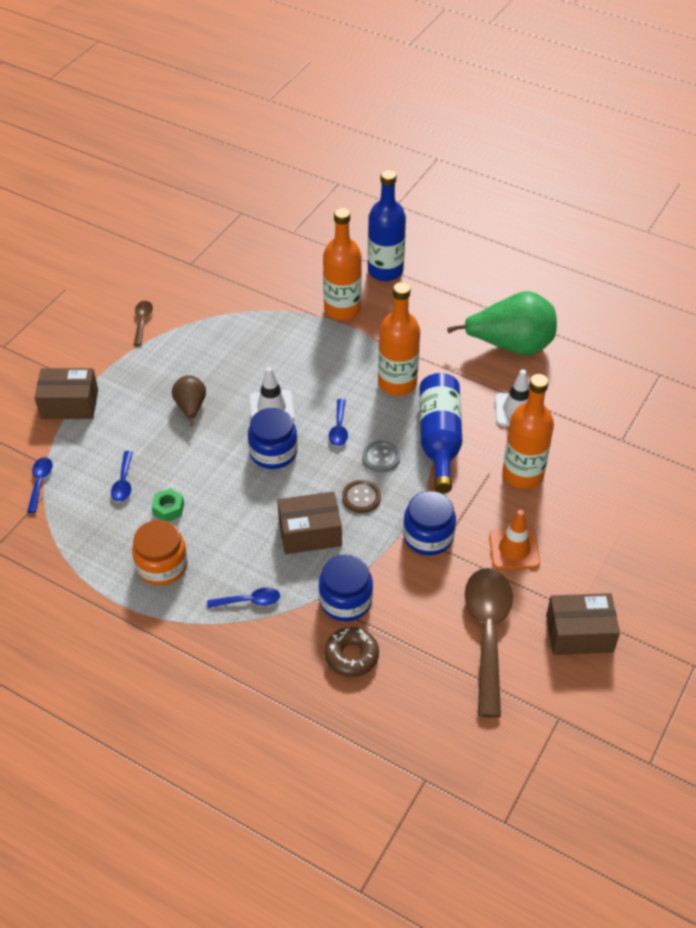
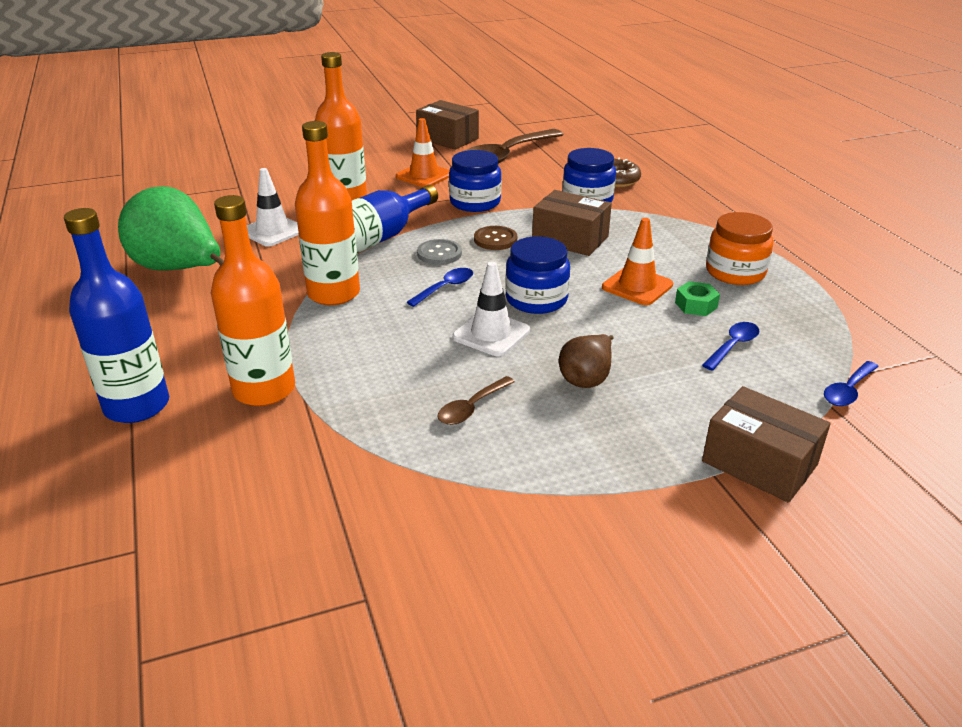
camera: 140 degrees left, 15 degrees down
(142, 322) = (551, 530): brown spoon -> brown spoon (471, 407)
(220, 505) = (637, 286): none -> orange traffic cone
(249, 601) = (669, 226): blue spoon -> none

